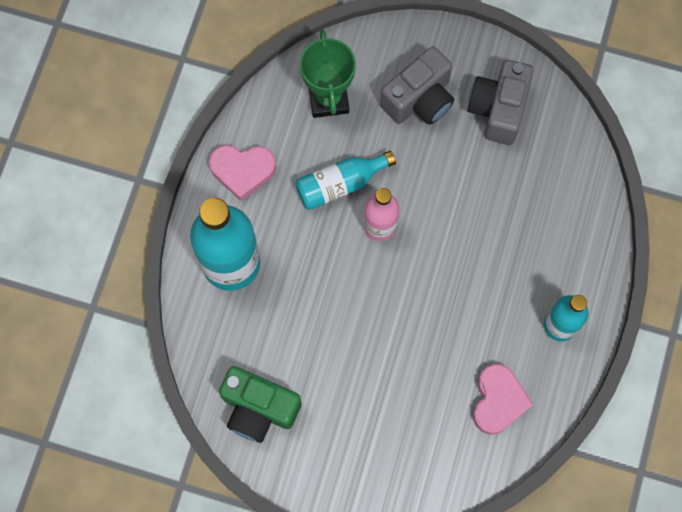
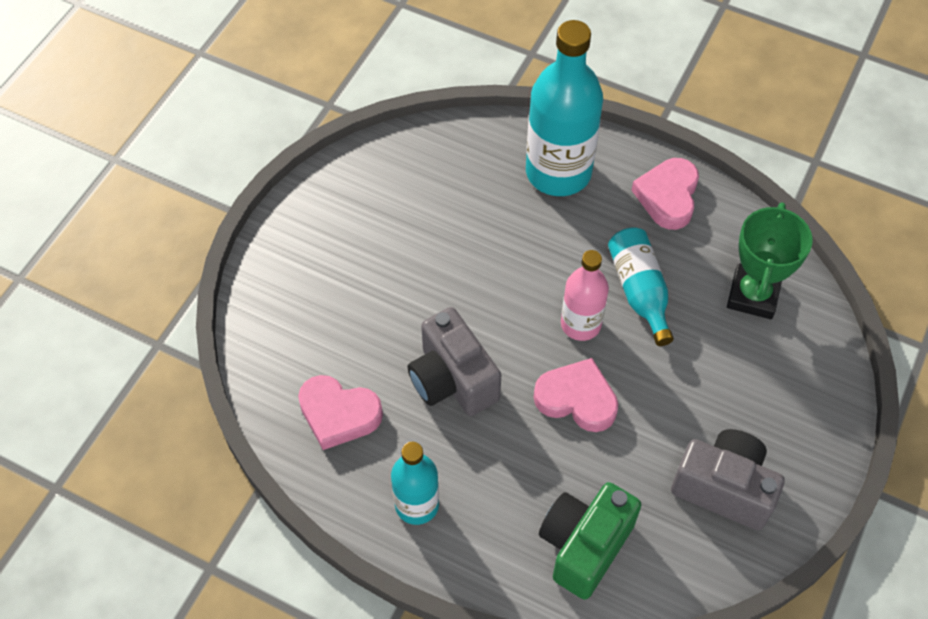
camera: 100 degrees right, 15 degrees down
(259, 409) = (389, 176): green camera -> green camera (584, 546)
(328, 99) = (753, 295): green trophy -> green trophy turned 75 degrees counterclockwise
(419, 99) = (745, 396): grey camera -> grey camera (452, 380)
(447, 220) = (577, 399): none -> pink heart

